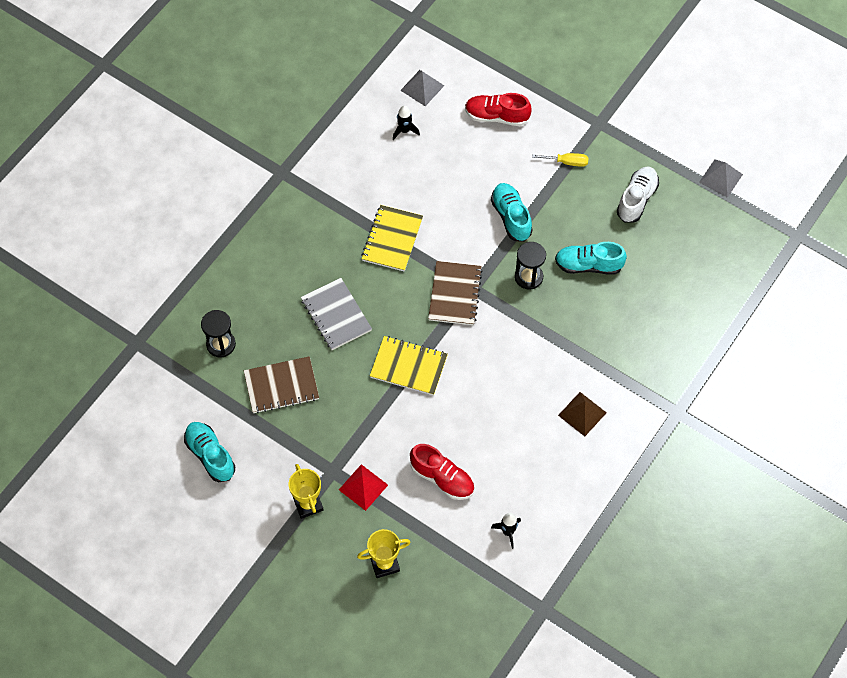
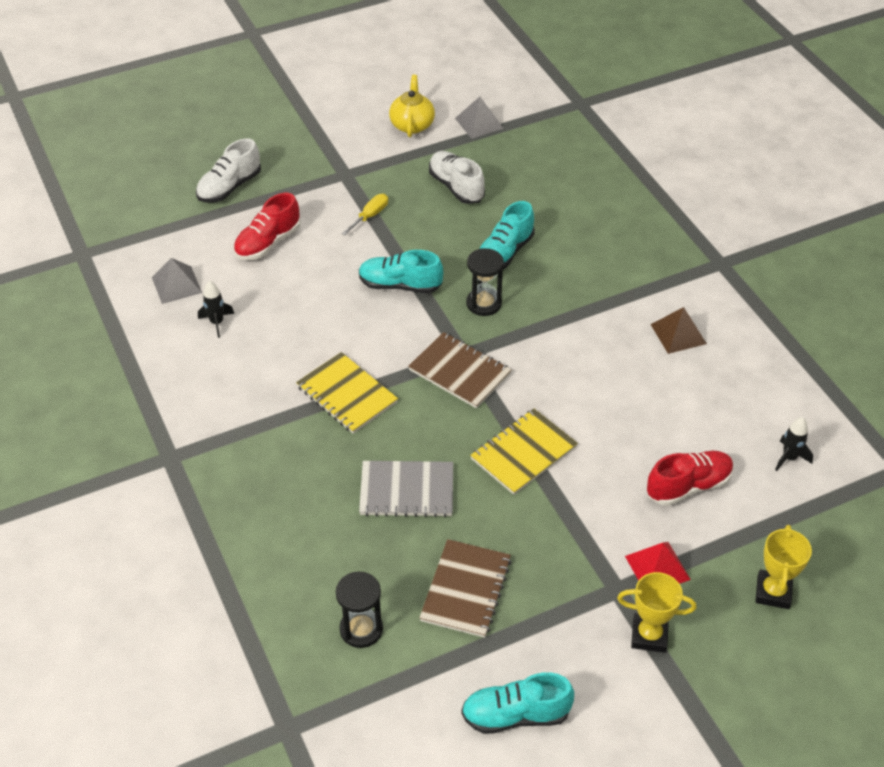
camera: 60 degrees left, 15 degrees down
(534, 61) = (229, 187): none -> white shoe
(685, 135) = (412, 125): none -> yellow teapot

